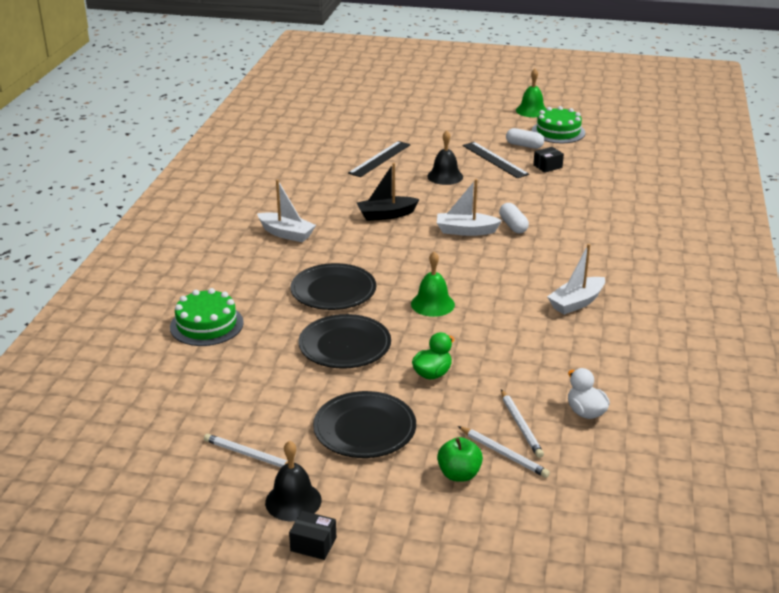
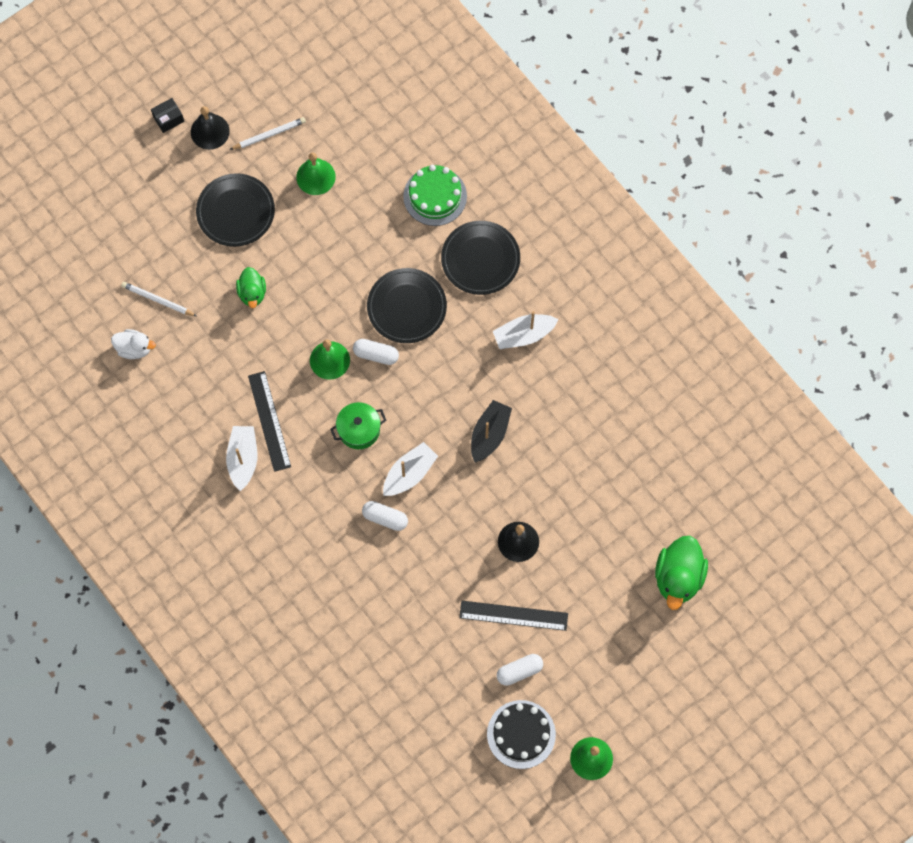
camera: 130 degrees right, 40 degrees up
(264, 399) = (315, 177): none -> green bell
(345, 346) = (331, 264): black plate -> black plate (480, 259)
(380, 159) = (602, 514): black ruler -> black ruler (269, 421)
(382, 125) = (678, 577): none -> green duck
(395, 286) = (376, 354): none -> white capsule
(459, 474) = (151, 230): green apple -> none
(467, 265) = (359, 430): none -> green pot
(504, 454) = (144, 269): white pencil -> none
(547, 166) = (460, 650): black box -> none
(558, 132) = (521, 734): green cake -> black cake

